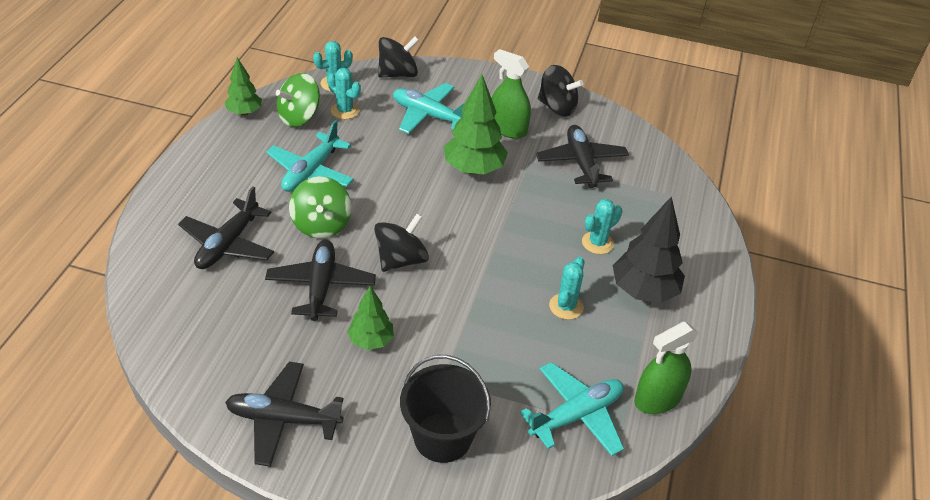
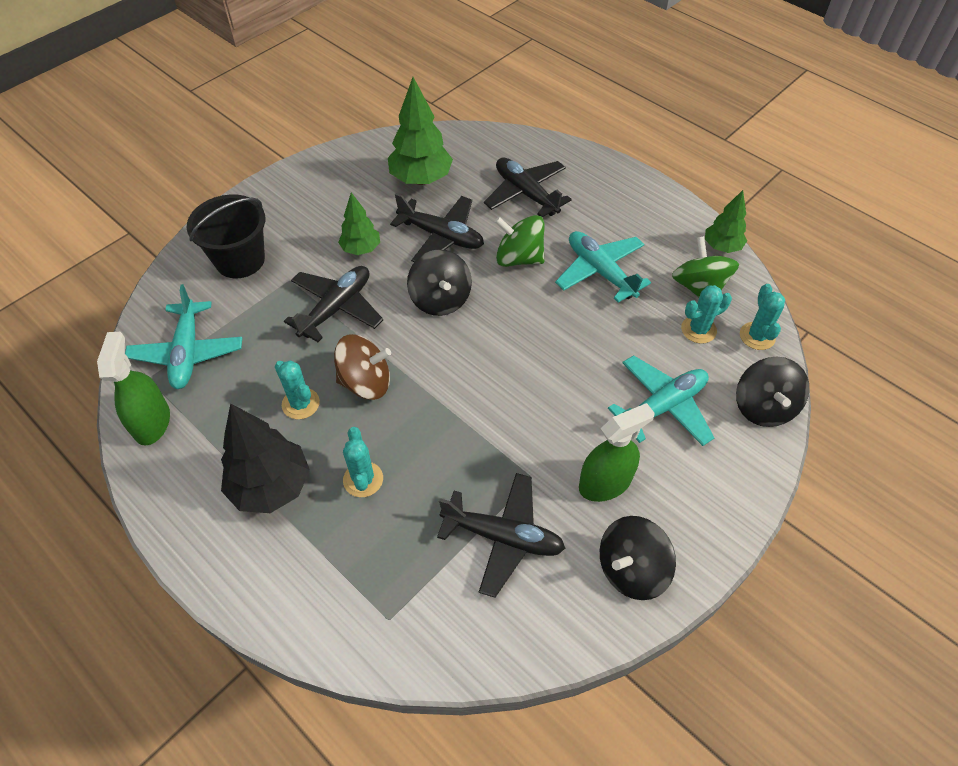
camera: 120 degrees right, 10 degrees up
(283, 419) = (324, 182): black plane -> black plane (336, 308)
(474, 169) = (543, 412): green tree -> green tree (421, 179)
(517, 274) = (366, 382): none -> brown spinning top

